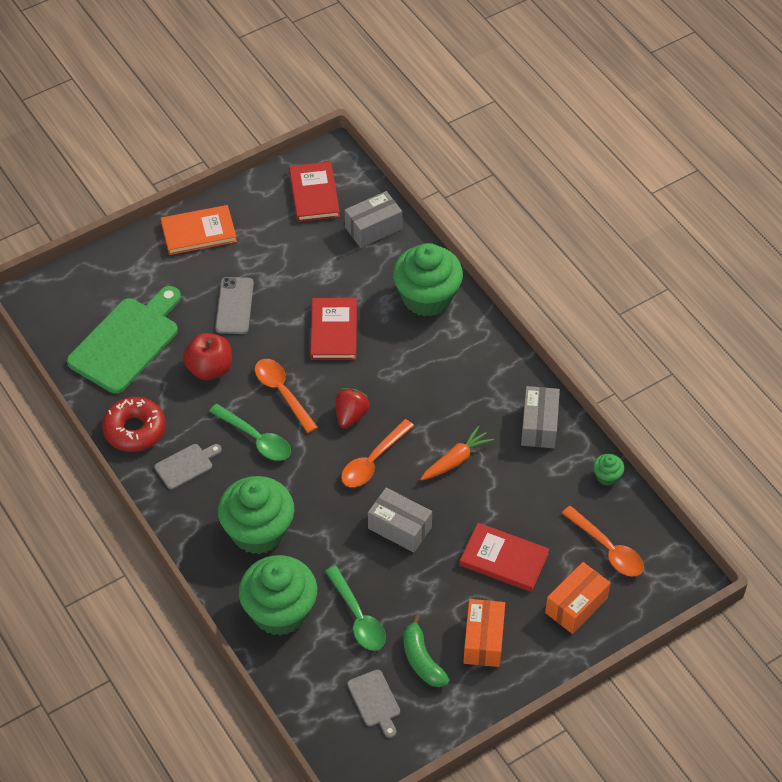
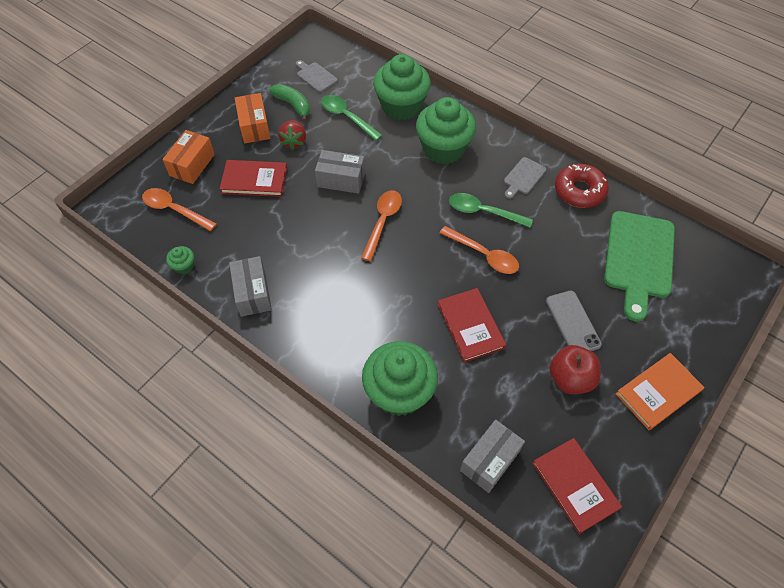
camera: 160 degrees right, 5 degrees up
(209, 369) = (555, 257): red apple -> red apple (570, 378)
(351, 416) = (417, 253): red strawberry -> red strawberry (294, 142)
(456, 459) = (315, 243): orange carrot -> none

